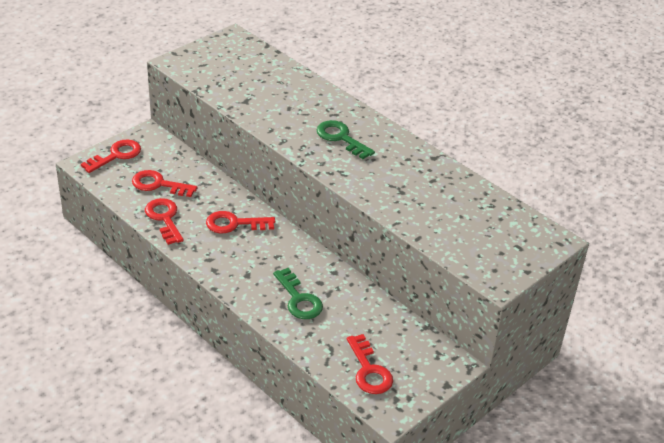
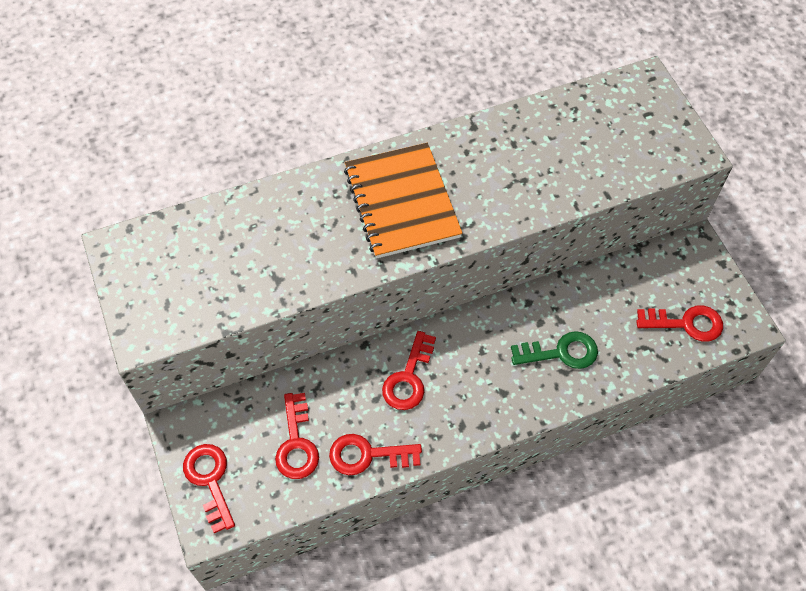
camera: 65 degrees left, 20 degrees up
(159, 184) = (296, 443): red key -> red key turned 45 degrees counterclockwise
(341, 138) = (402, 202): green key -> orange notebook

